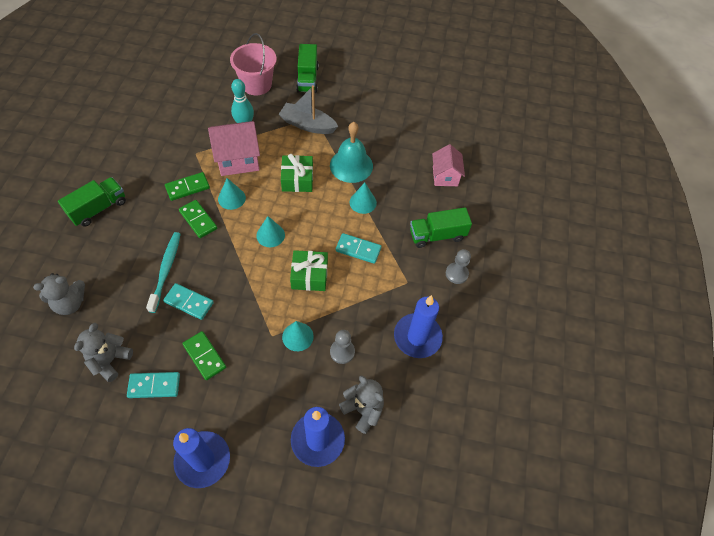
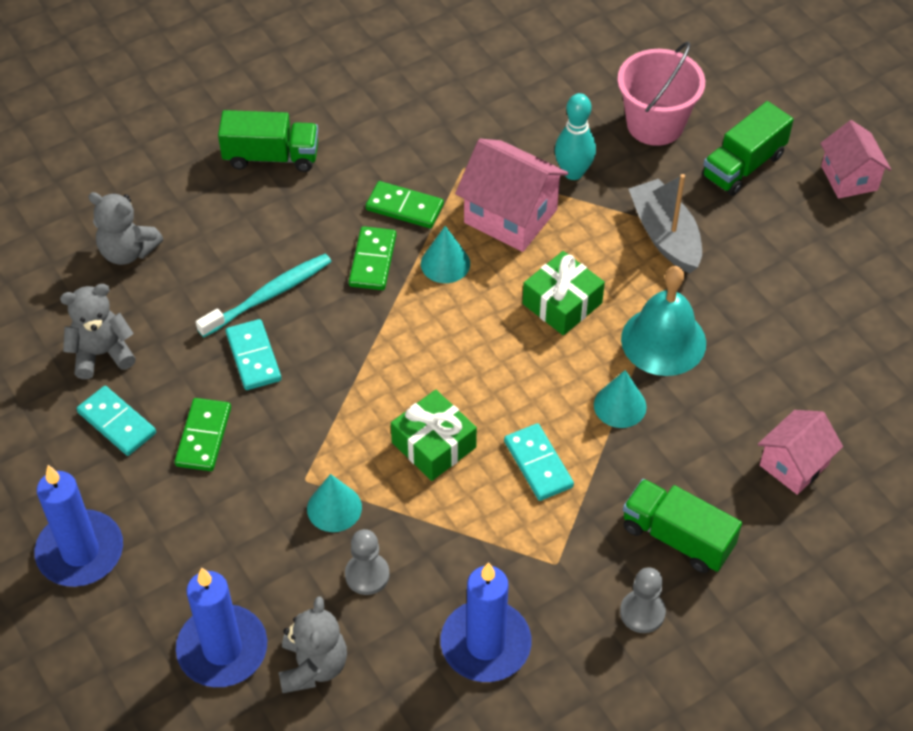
camera: 50 degrees right, 5 degrees down
(270, 235) = (442, 351): turquoise cone -> none
(350, 59) = (849, 178): none -> pink house

